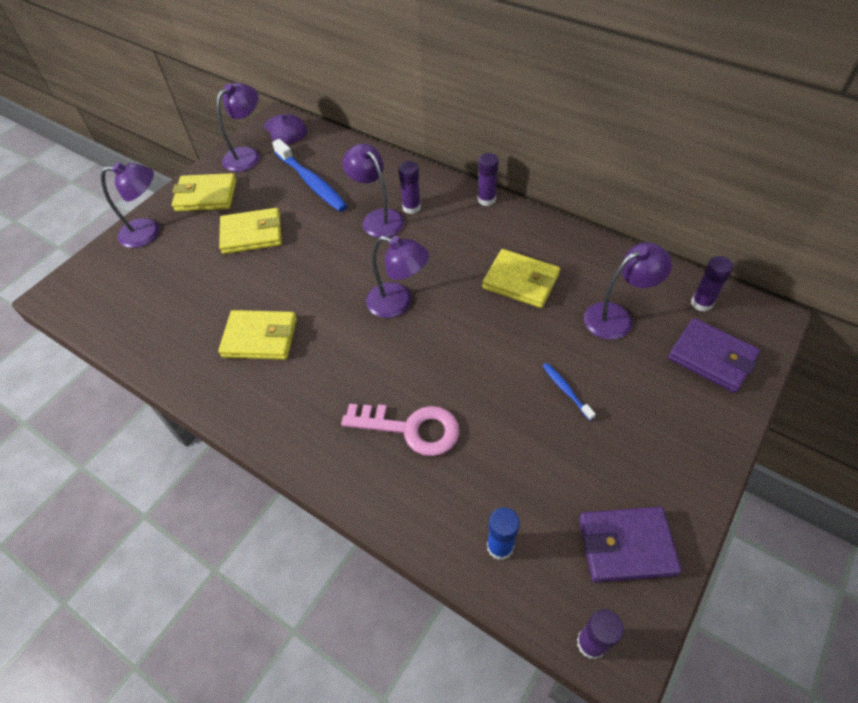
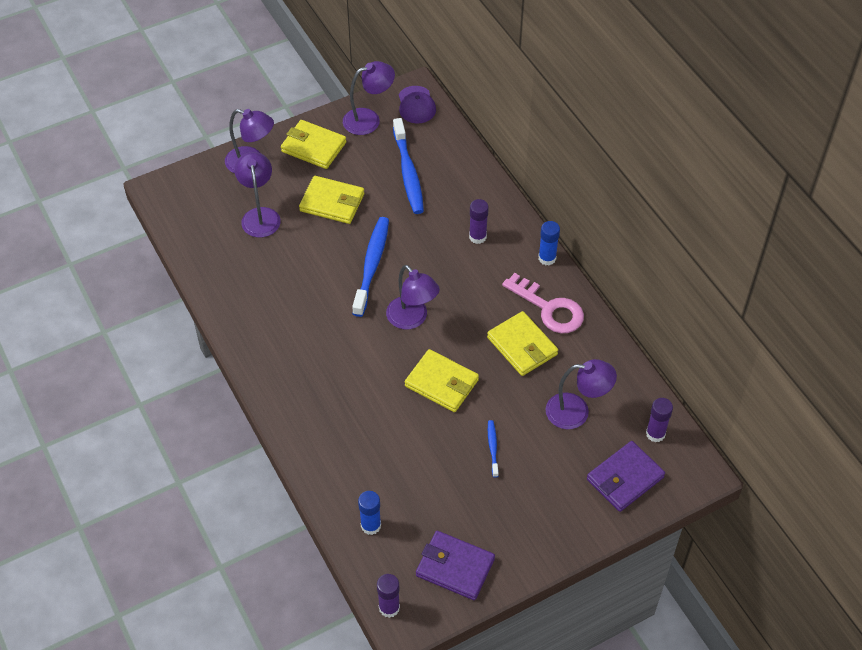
camera: 25 degrees right, 0 degrees up
(260, 338) = (292, 298): yellow wallet -> yellow wallet (441, 383)
(326, 272) = (372, 265): none -> blue toothbrush
(377, 218) = (443, 234): purple lamp -> purple lamp (260, 215)
(411, 429) = (361, 420): pink key -> pink key (549, 308)
(486, 199) = (547, 258): purple glue stick -> blue glue stick
(711, 358) = (625, 478): purple wallet -> purple wallet turned 75 degrees clockwise

